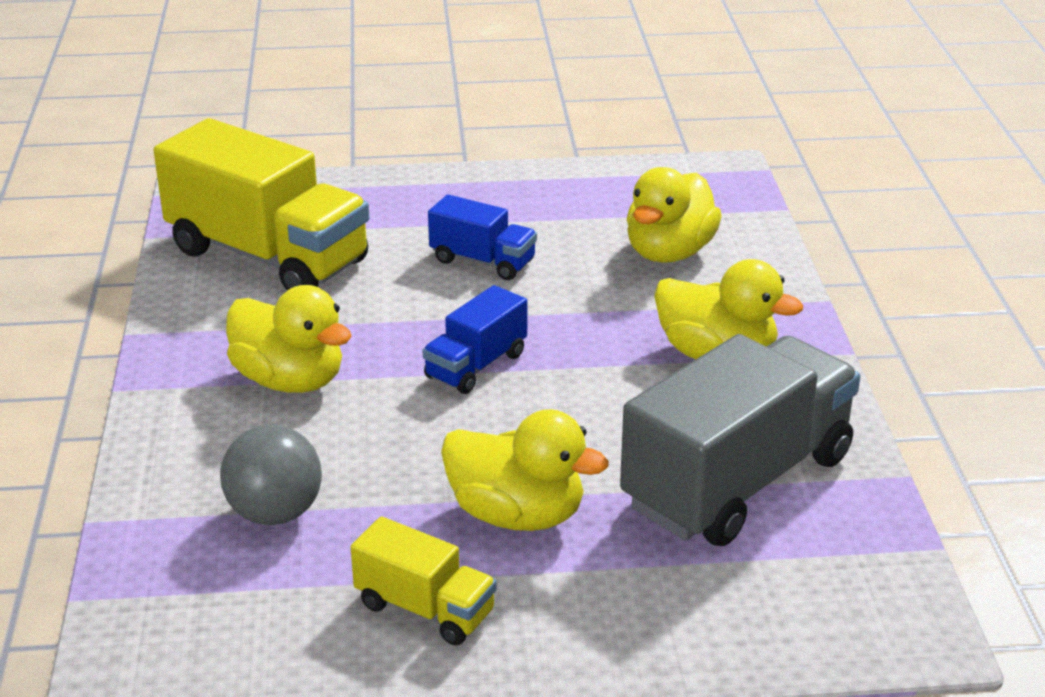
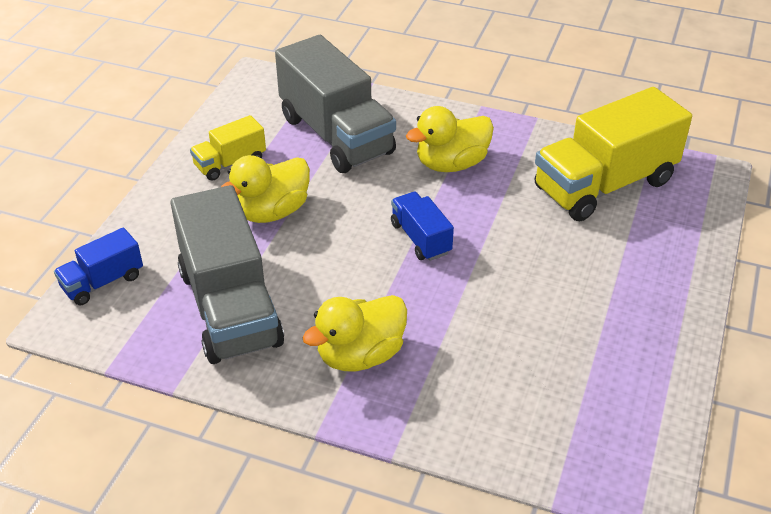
camera: 115 degrees right, 10 degrees up
(275, 513) = (336, 135): grey ball -> grey truck
(482, 261) = (550, 280): blue truck -> blue truck (103, 282)
(669, 252) = (513, 388): yellow duck -> none

